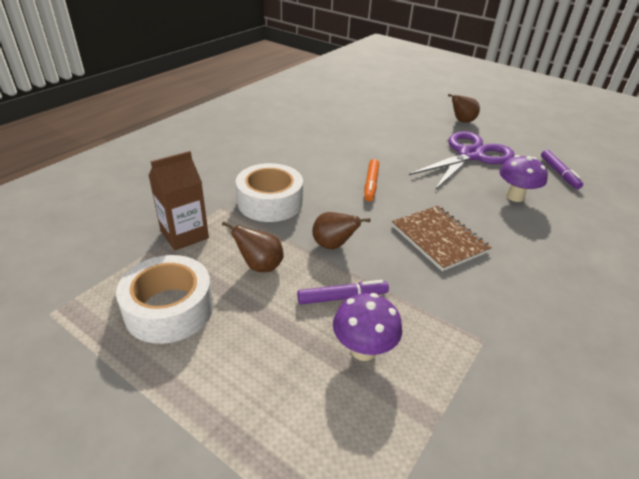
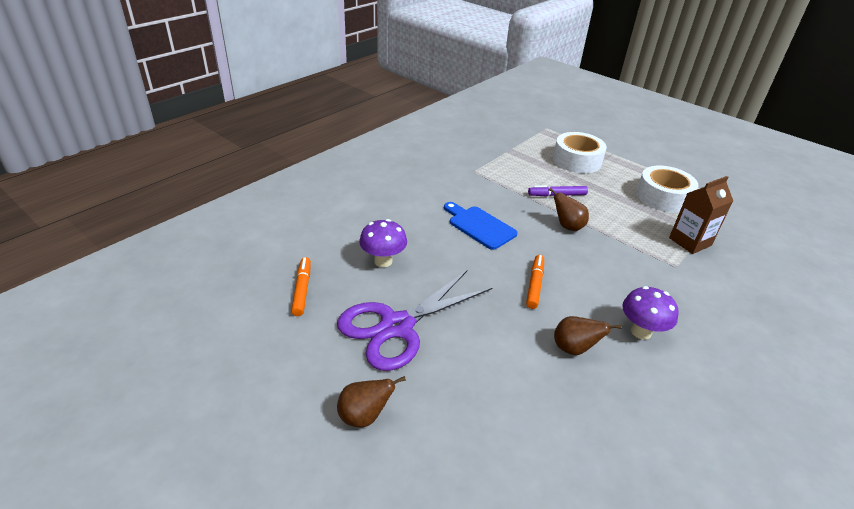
camera: 175 degrees left, 0 degrees up
(259, 266) = (618, 216): brown pear -> brown pear (574, 349)
(270, 202) = (634, 268): white tape -> white tape (577, 160)
(363, 350) = (543, 173): purple mushroom -> purple mushroom (641, 332)
(439, 239) = (479, 226): brown notebook -> blue cutting board
(559, 173) = (302, 290): purple marker -> orange marker

